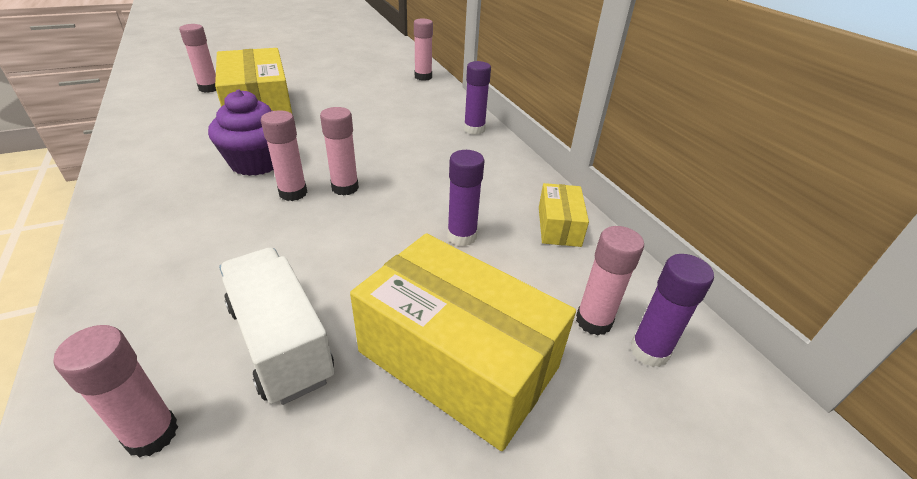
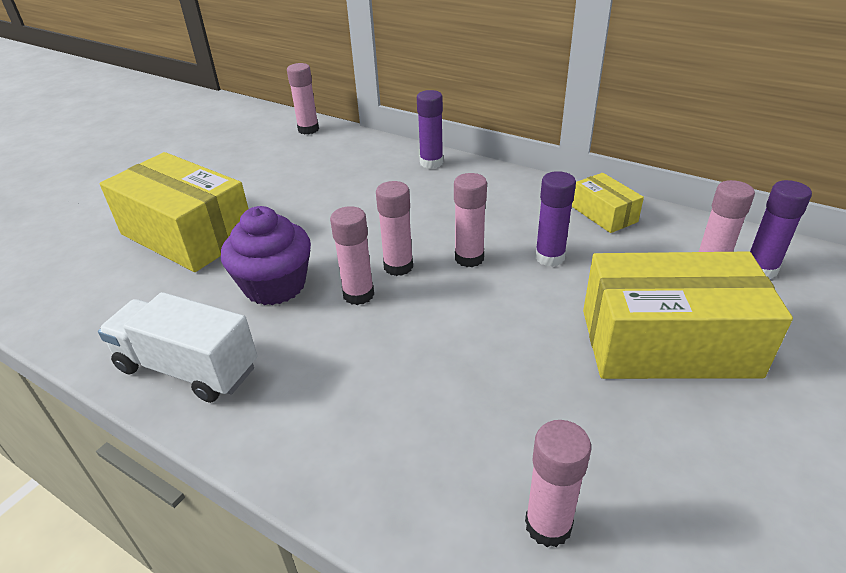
camera: 30 degrees left, 0 degrees up
(209, 88) = (79, 236): pink glue stick -> pink glue stick (469, 258)
(280, 341) = (537, 408): white truck -> white truck (188, 368)

